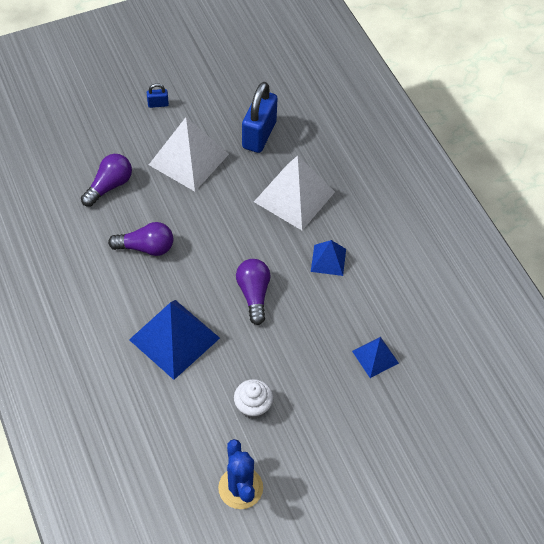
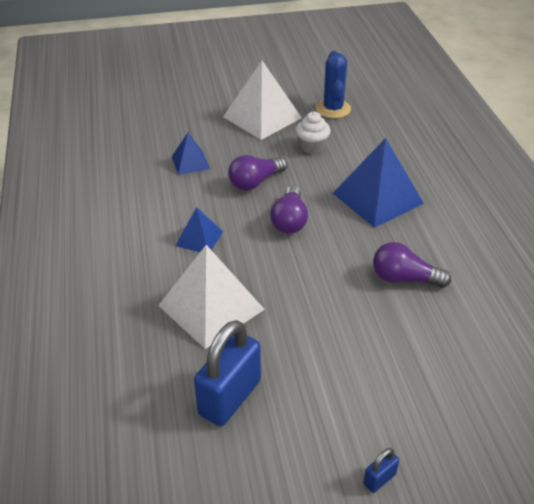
camera: 165 degrees left, 15 degrees down
(109, 186) = (453, 357): purple light bulb -> purple light bulb (255, 182)
(158, 104) = (379, 479): blue padlock -> blue padlock turned 45 degrees counterclockwise
(188, 159) = (340, 377): white pyramid -> white pyramid (262, 117)

